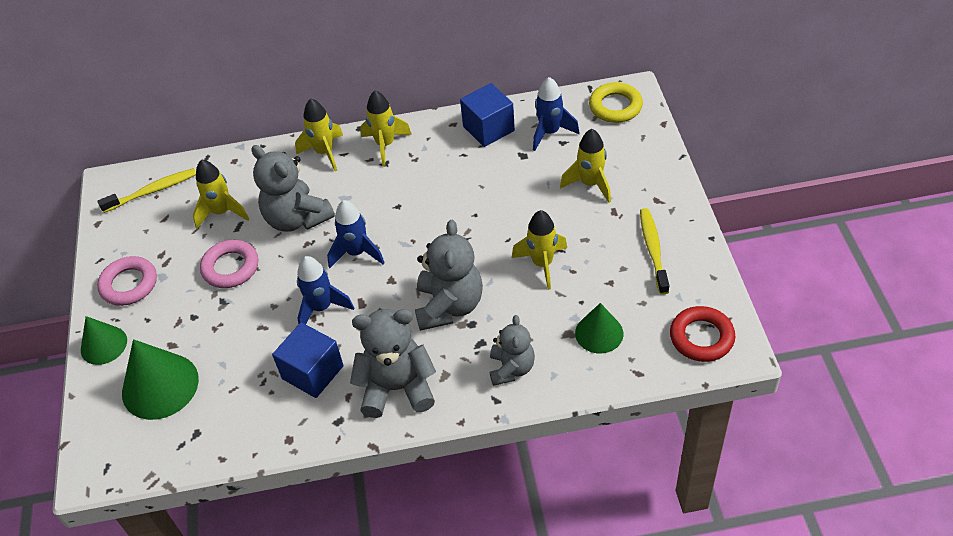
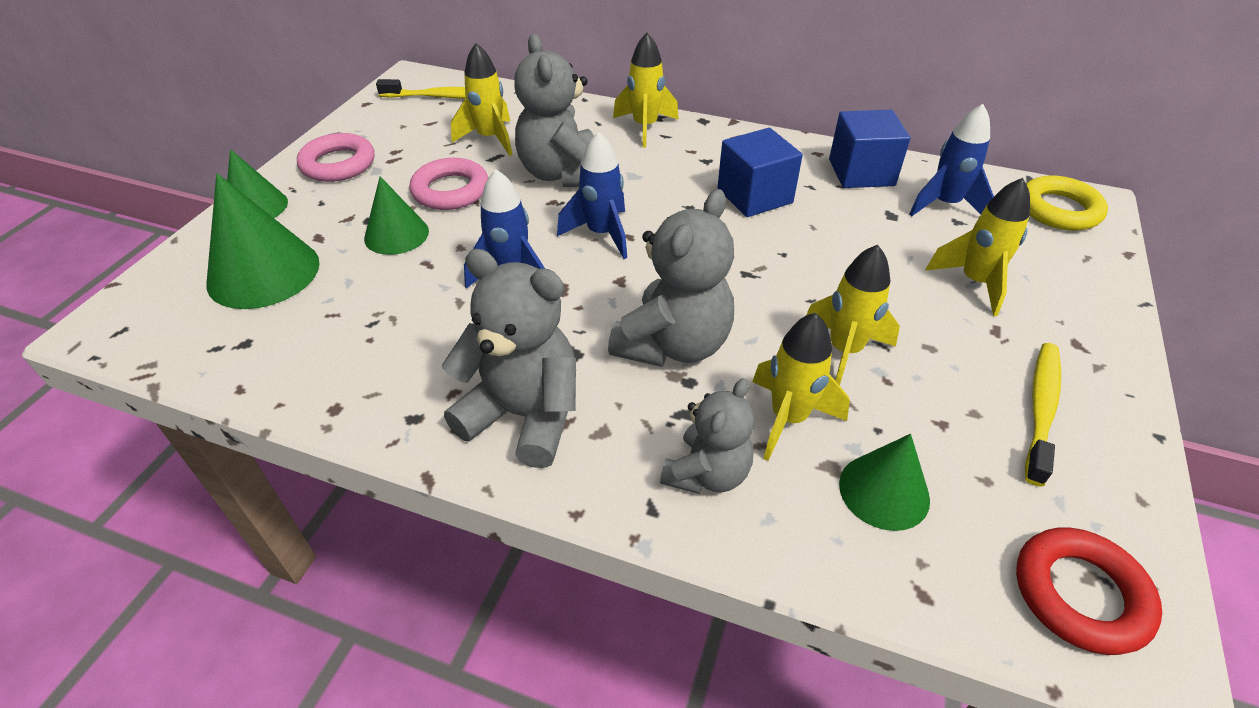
camera: 25 degrees right, 5 degrees down
(223, 317) = (396, 234): none -> green cone
(313, 372) = (437, 341): blue cube -> blue cube (754, 196)
(385, 145) = (720, 144): yellow rocket -> yellow rocket (788, 418)

